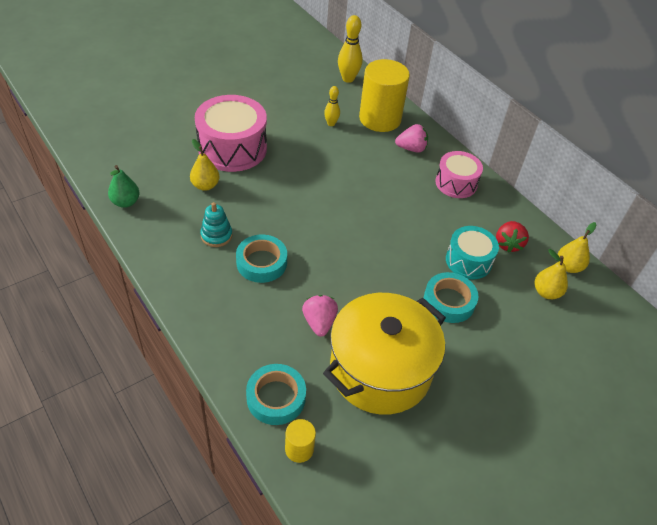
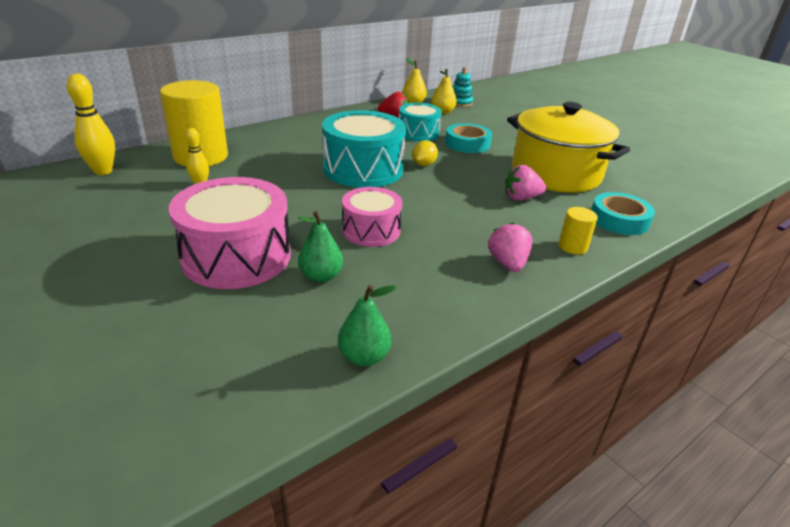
camera: 90 degrees left, 15 degrees down
(205, 185) = (321, 276): yellow pear -> green pear
(216, 235) = (419, 262): turquoise stacking toy -> turquoise stacking toy (460, 103)
(261, 262) = (455, 229): turquoise tape -> none
(299, 449) = (658, 209): yellow cylinder -> yellow cylinder (572, 246)
(369, 212) = (363, 169): none -> turquoise drum
(386, 256) = (423, 164): none -> yellow lemon
(411, 148) = (260, 144): pink strawberry -> pink strawberry (507, 264)
(456, 183) = (317, 129): pink drum -> pink drum (371, 230)

